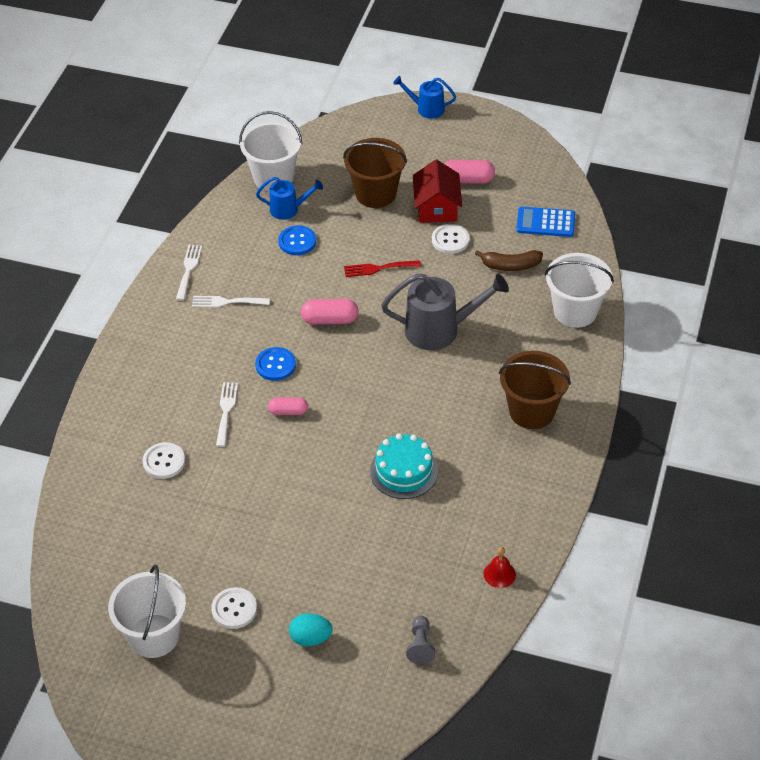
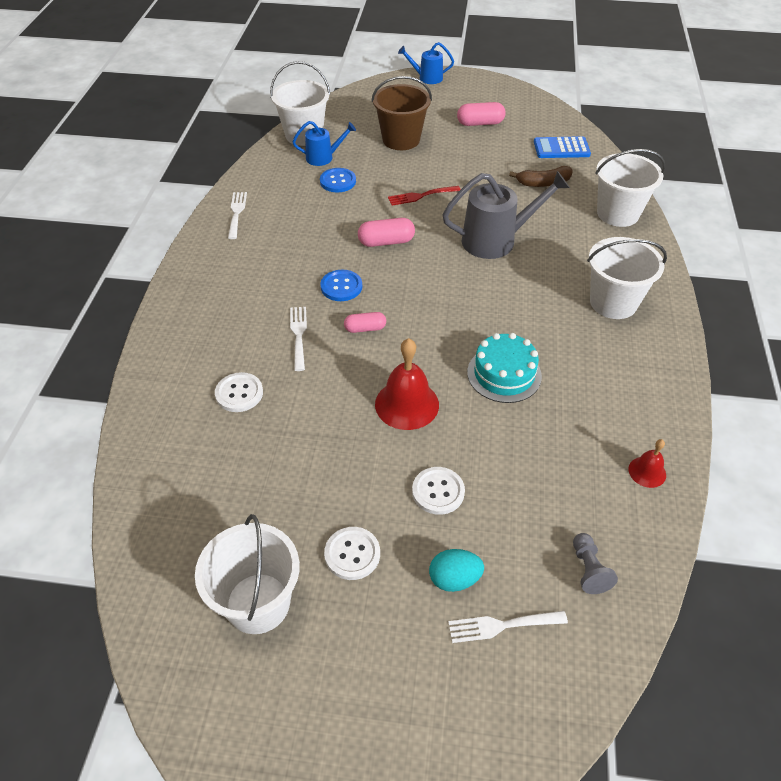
camera: 10 degrees left, 0 degrees up
(226, 302) = (280, 236): white fork -> white fork (501, 626)
(309, 489) = (407, 404): none -> red bell
(437, 207) = (459, 145): red house -> none
(450, 240) = (480, 168): white button -> white button (438, 491)
(531, 411) = (613, 302): brown bucket -> white bucket

